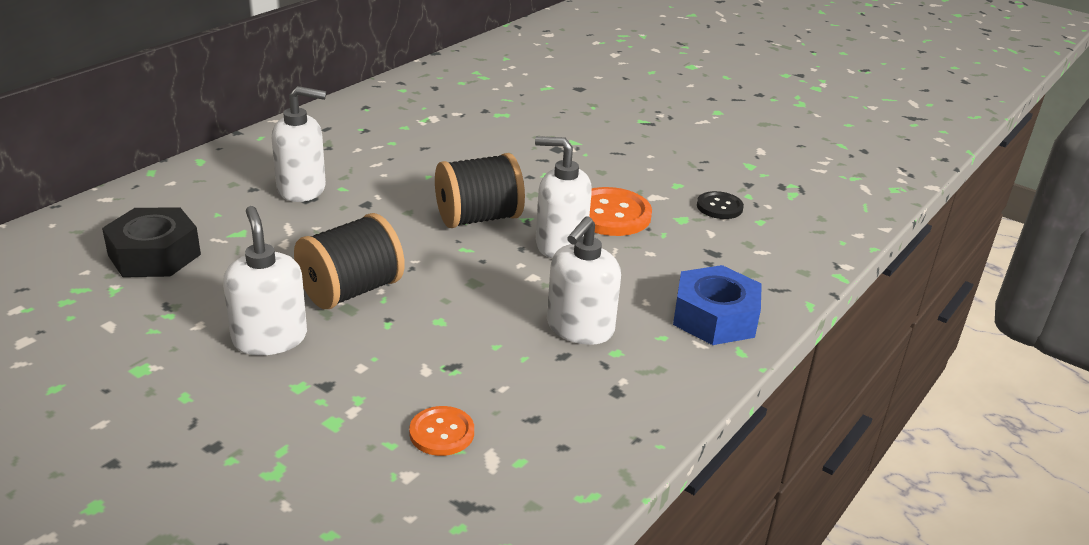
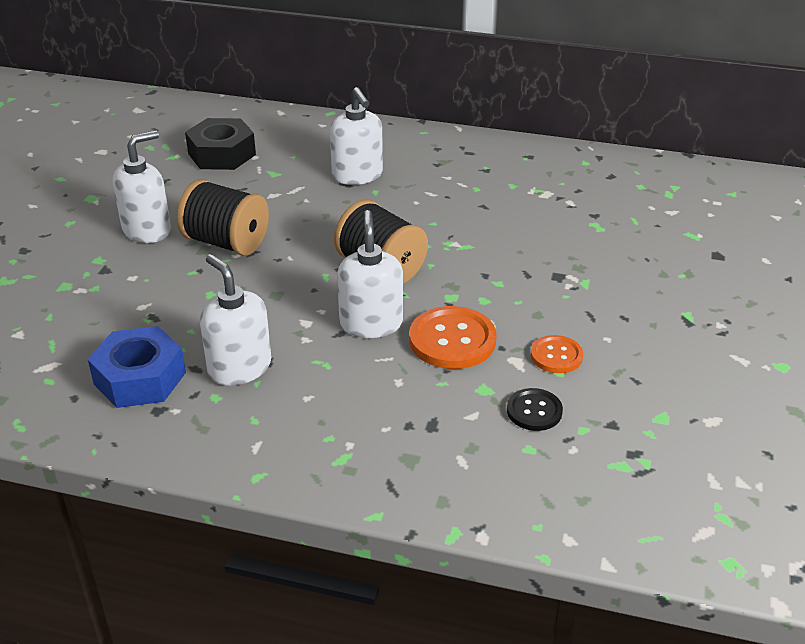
camera: 70 degrees right, 5 degrees up
(442, 433) = (69, 335): orange button -> orange button (556, 356)
(579, 328) = (239, 367): white soap dispenser -> white soap dispenser turned 45 degrees clockwise
(715, 317) = (306, 448): blue nut -> blue nut (140, 378)

